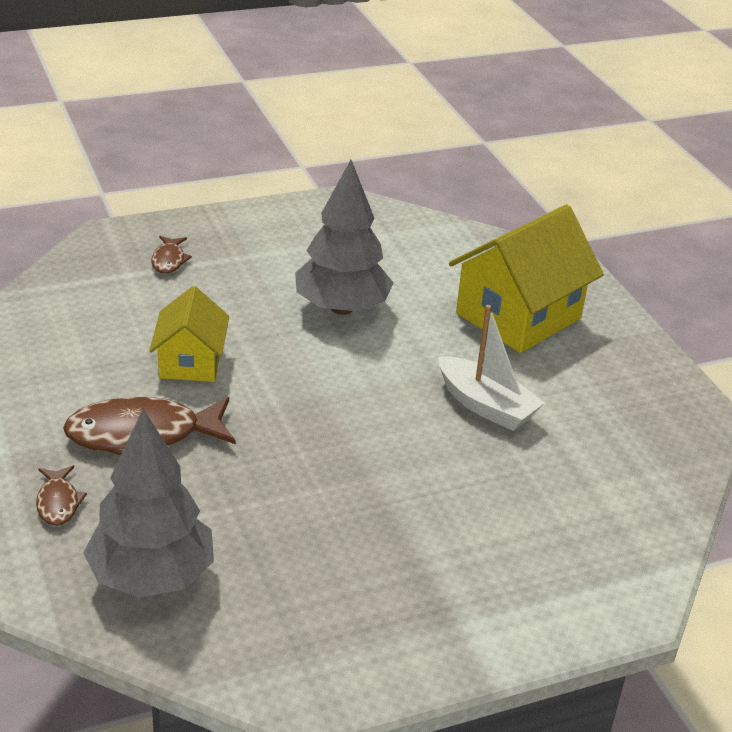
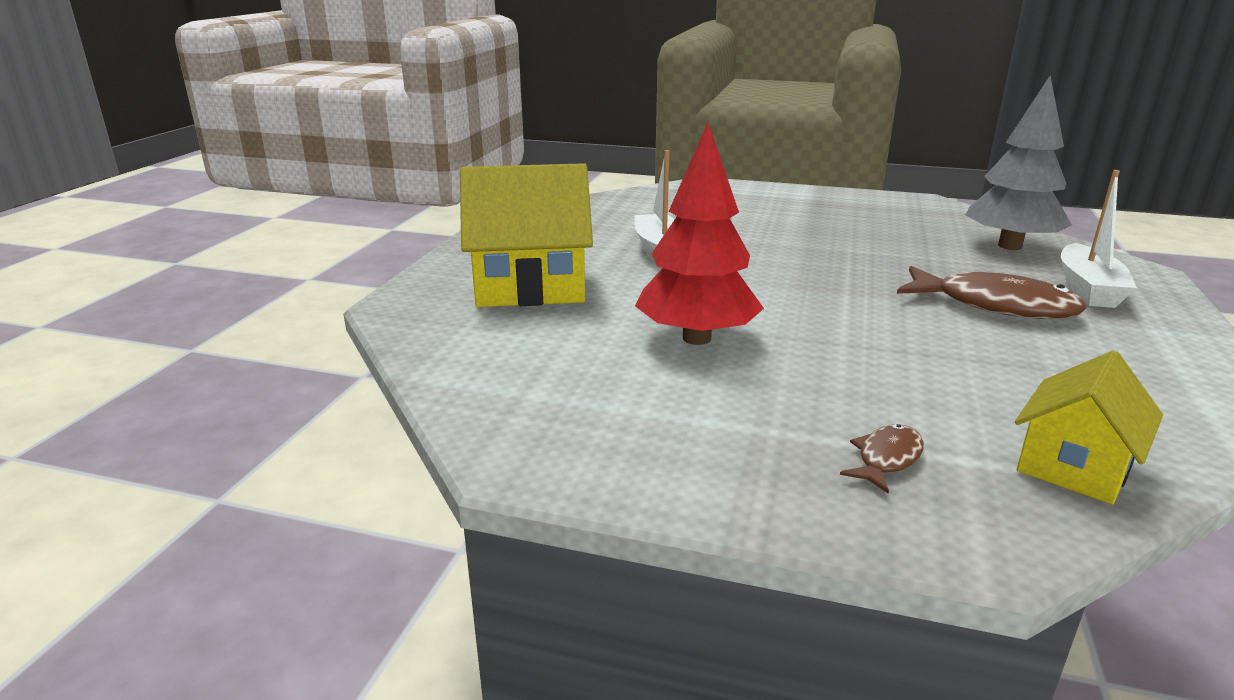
camera: 140 degrees left, 10 degrees down
(58, 503) = (1088, 289): brown fish -> white boat
(190, 362) = (917, 341): yellow house -> yellow house (1074, 466)
(342, 308) = (696, 338): grey tree -> red tree

